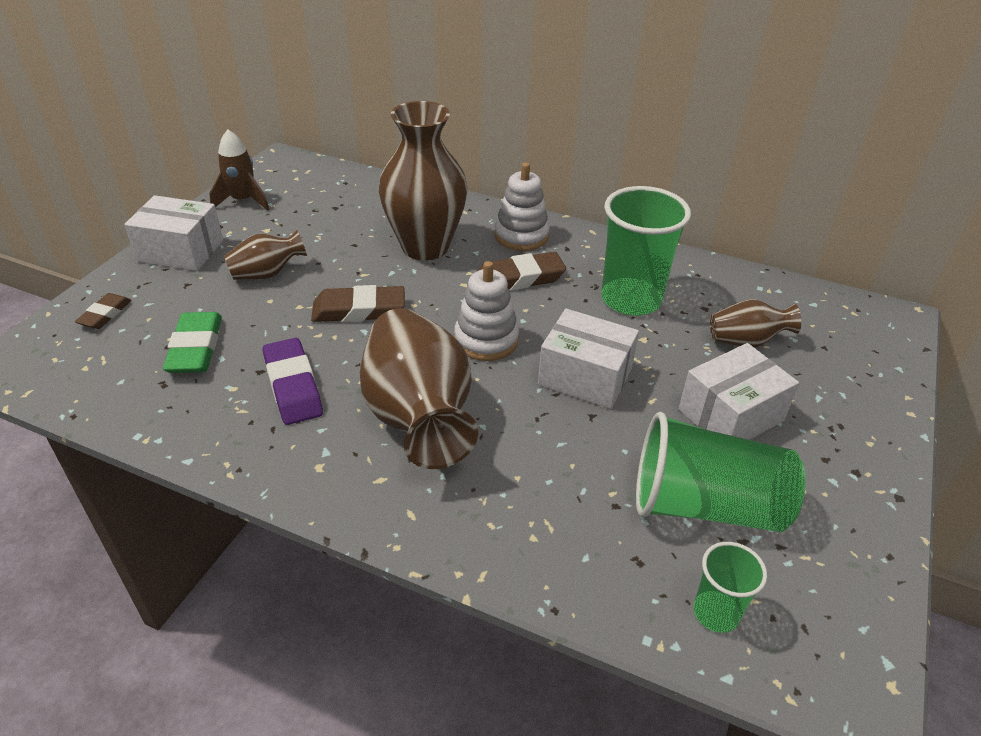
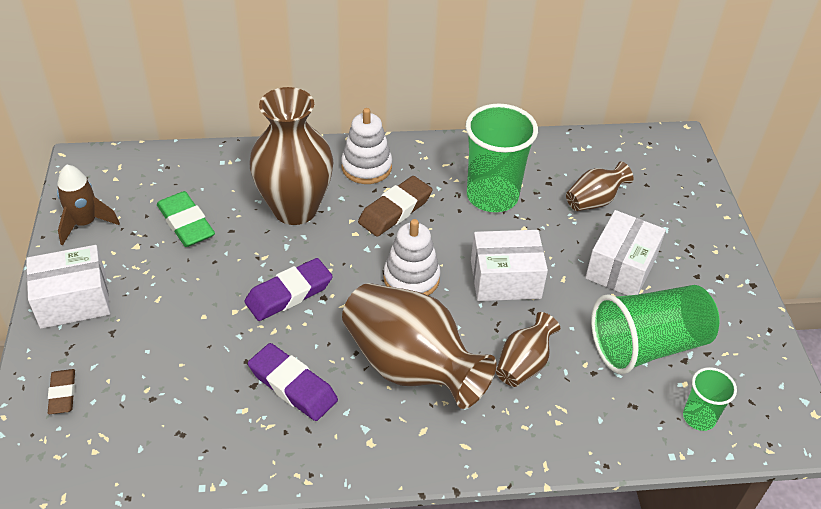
camera: 30 degrees left, 5 degrees up
(195, 348) = (179, 389): green eraser -> green eraser (186, 223)
(267, 274) = (178, 291): brown vase -> brown vase (524, 364)
(359, 310) = (289, 294): brown eraser -> purple eraser

